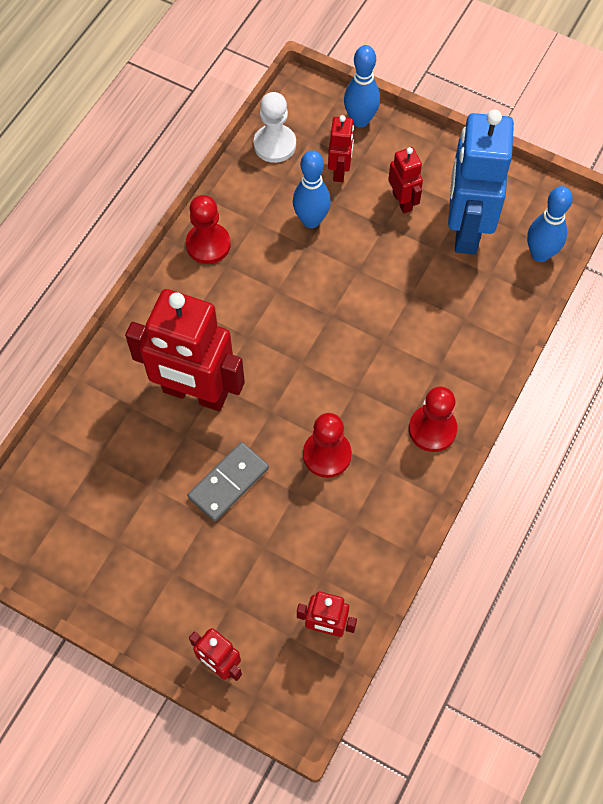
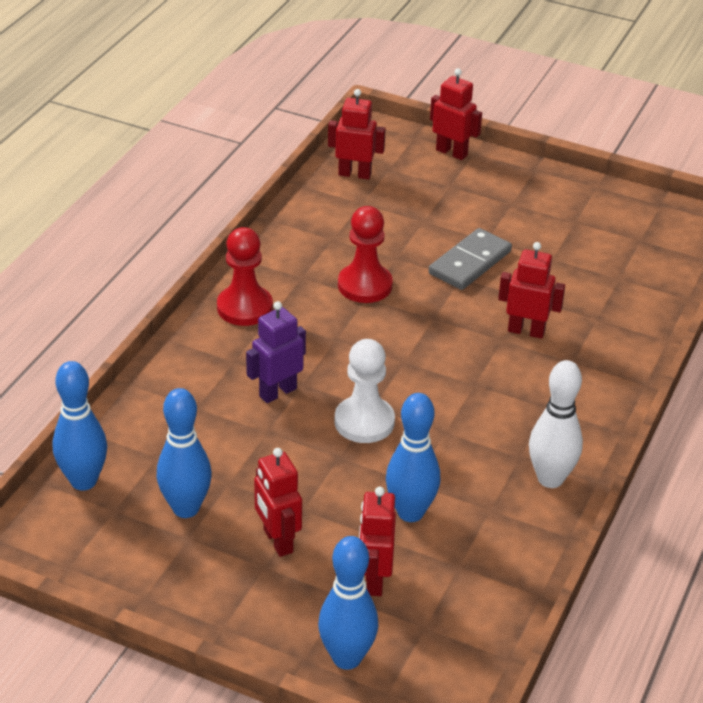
camera: 175 degrees right, 25 degrees down
(195, 393) = (526, 331): red robot -> red robot, size x0.48
(208, 244) = (550, 479): red pawn -> white bowling pin
(274, 145) = (481, 614): white pawn -> white pawn (364, 422)
(403, 332) = (277, 392): none -> purple robot
(466, 229) = (186, 508): blue robot -> blue bowling pin

